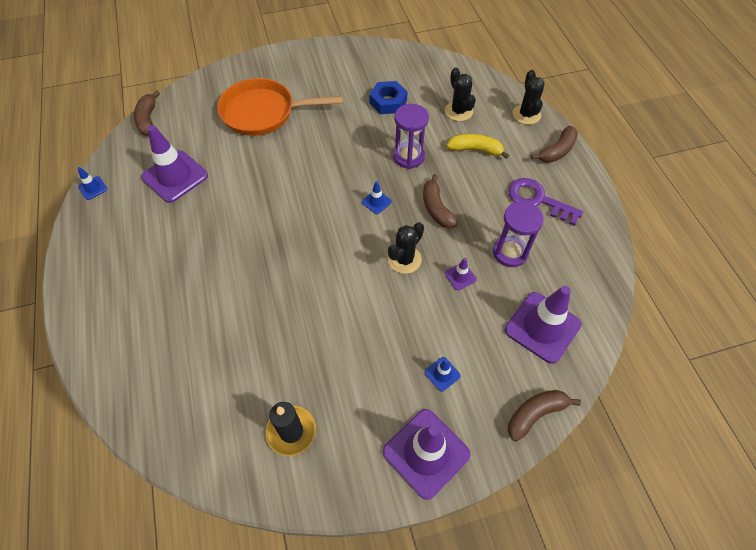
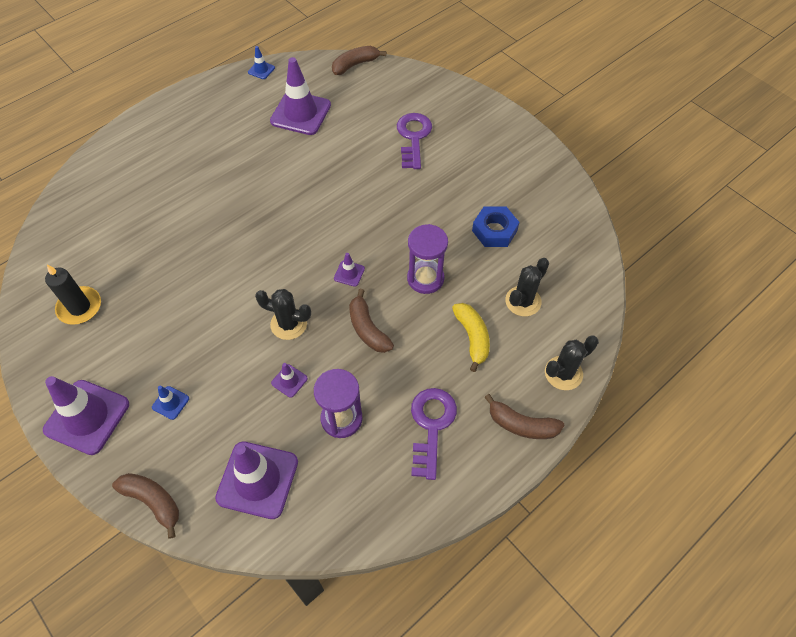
camera: 65 degrees right, 0 degrees up
(263, 112) = (413, 137): orange pan -> purple key
(376, 202) = (349, 273): blue traffic cone -> purple traffic cone
(436, 208) = (367, 329): brown banana -> brown banana turned 75 degrees counterclockwise

